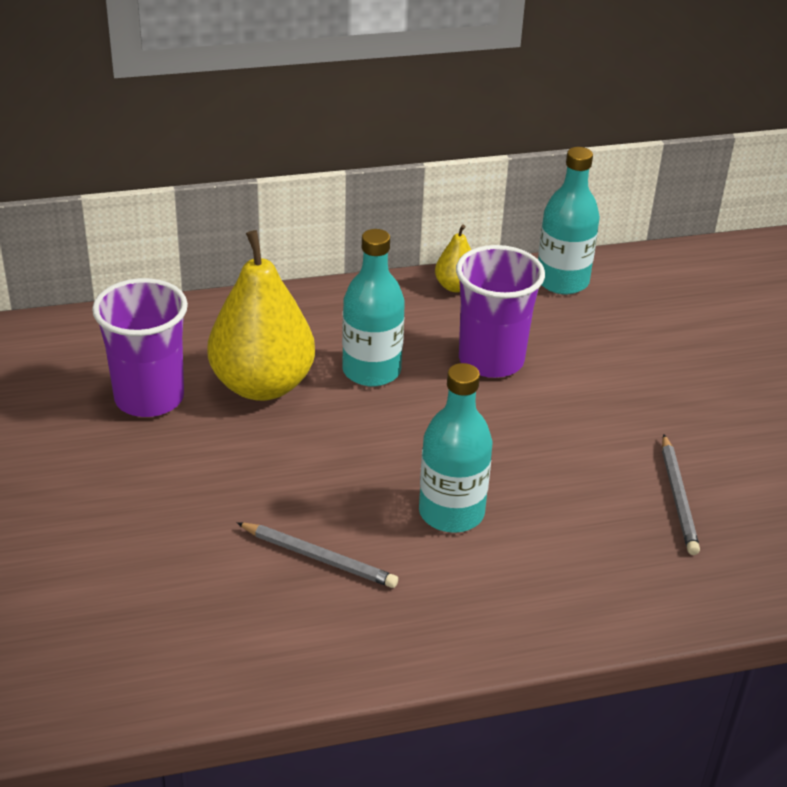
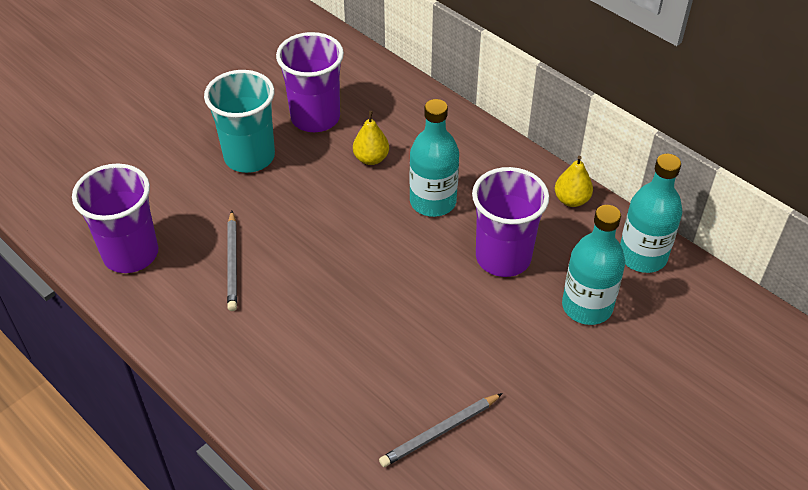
camera: 60 degrees right, 10 degrees up
(155, 476) = (249, 157): none -> turquoise cup
(217, 645) = (131, 254): none -> purple cup
(262, 385) = (371, 158): yellow pear -> yellow pear, size x0.46
(451, 512) = (322, 308): turquoise bottle -> turquoise bottle (587, 306)

